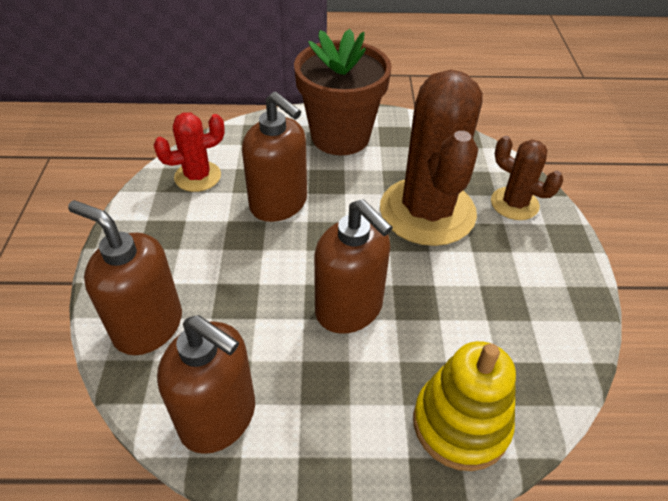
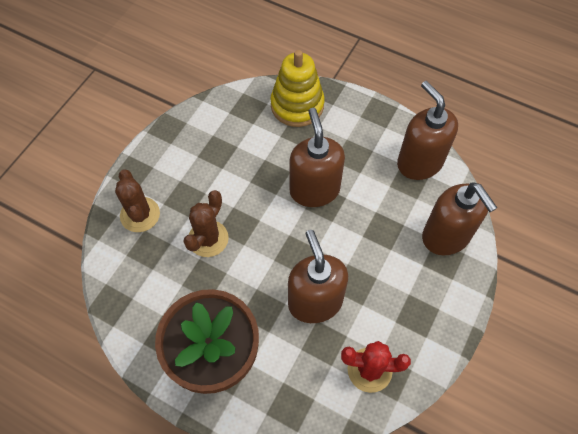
camera: 150 degrees left, 15 degrees up
(427, 211) = (208, 239): brown cactus -> brown cactus, size x0.50

